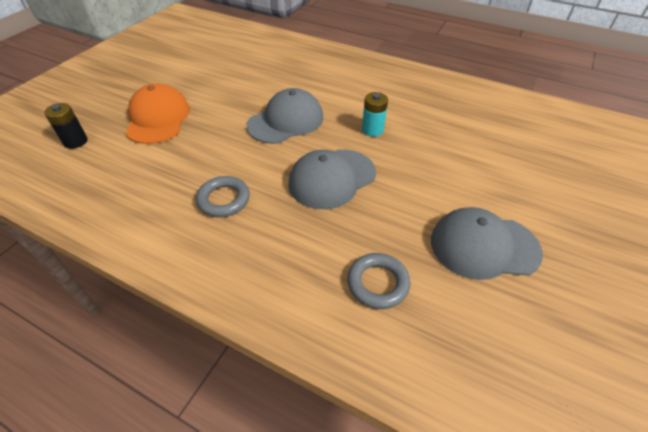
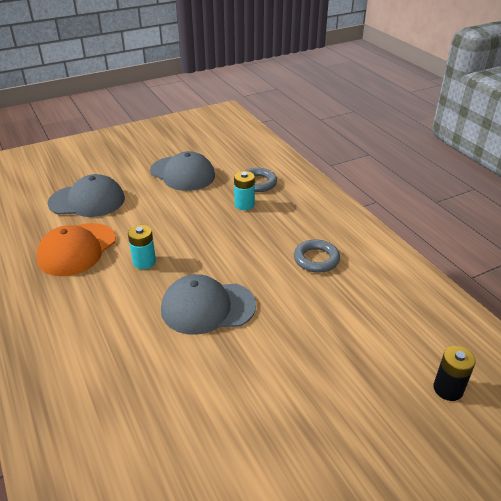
camera: 145 degrees left, 10 degrees down
(158, 118) = (341, 380): orange cap -> orange cap (77, 249)
(332, 178) = (223, 239): grey cap -> grey cap (87, 201)
(356, 234) = (244, 204): none -> turquoise battery

